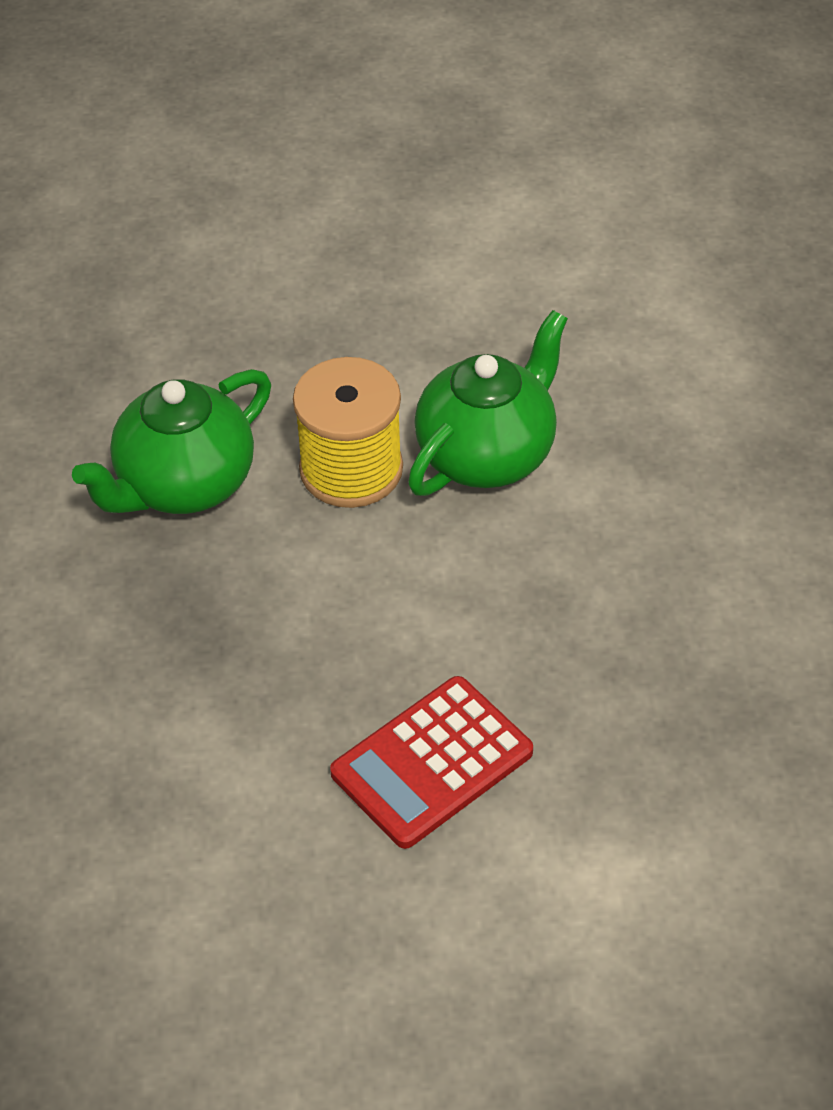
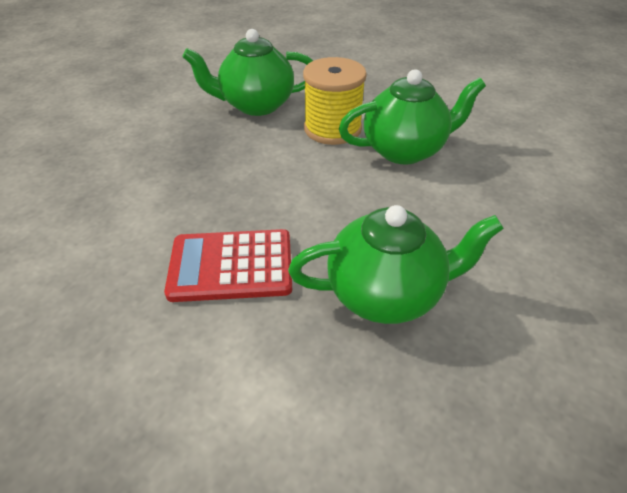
camera: 35 degrees right, 5 degrees down
(635, 687) = (386, 293): none -> green teapot

